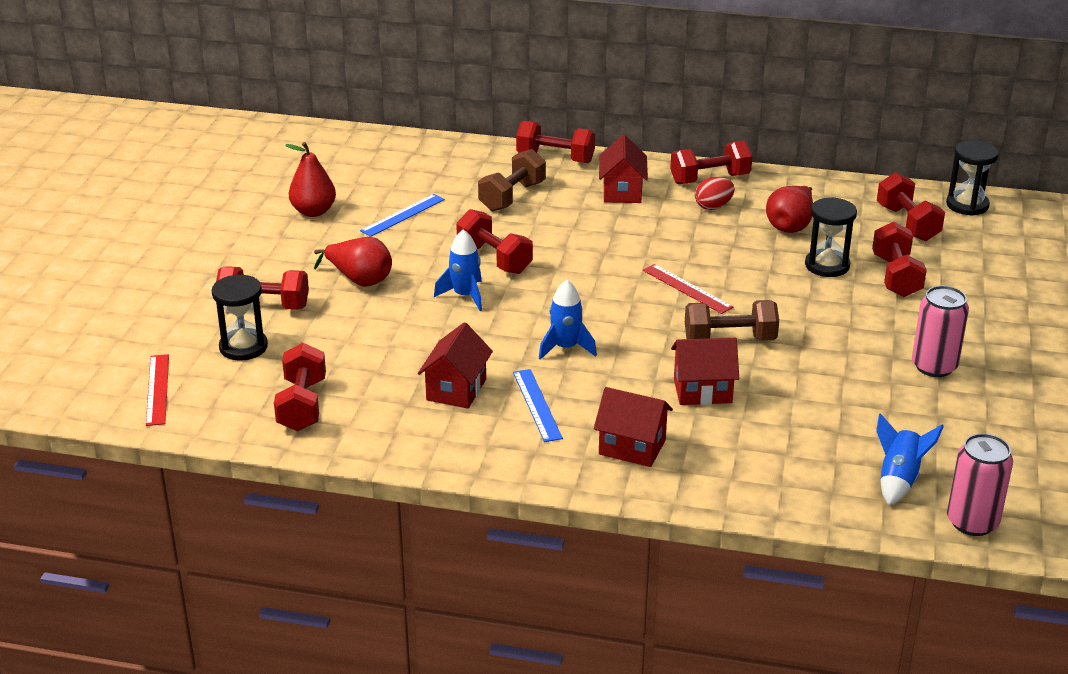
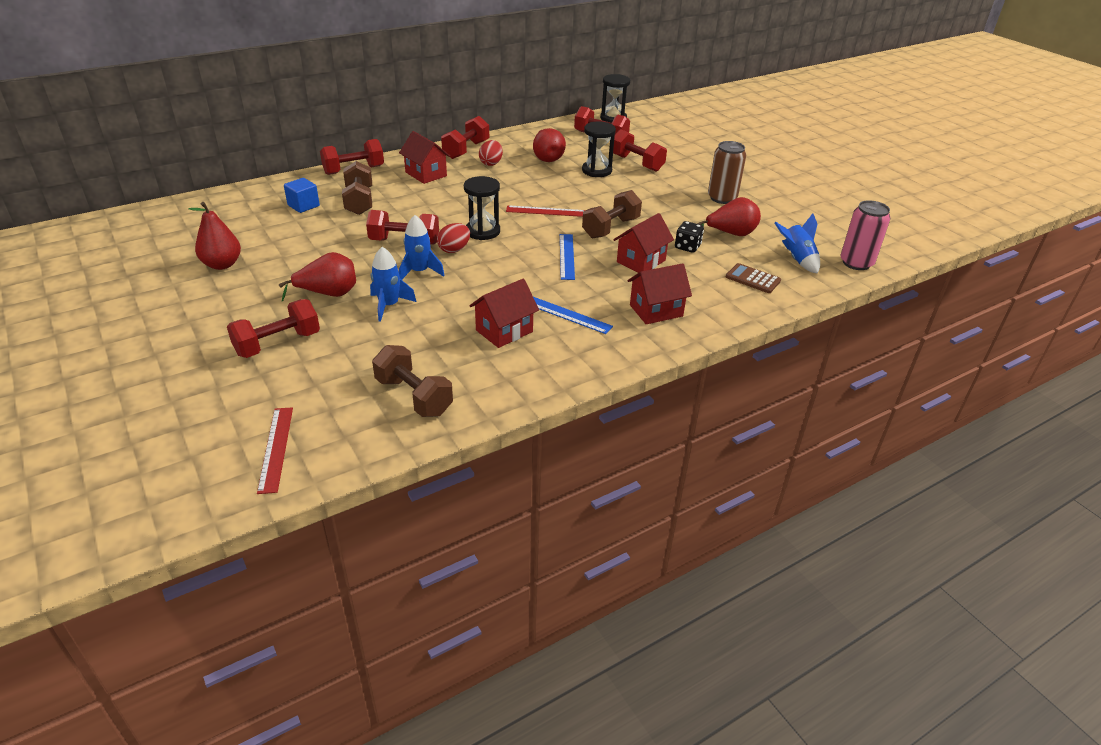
camera: 45 degrees left, 5 degrees up
(157, 389) = (276, 448): red ruler -> red ruler turned 45 degrees clockwise
(243, 347) = (304, 380): black hourglass -> black hourglass (483, 231)
(302, 405) = (414, 396): red dumbbell -> brown dumbbell
(403, 215) = (297, 240): blue ruler -> blue ruler (566, 256)
(455, 180) = (303, 205): none -> blue cube
(456, 390) = (504, 331): red house -> red house turned 75 degrees clockwise
(529, 288) = (454, 249): none -> red egg
(565, 348) = (531, 273): blue rocket -> blue rocket (389, 305)
(784, 401) = (687, 247): none -> black dice
(800, 472) = (753, 279): none -> brown calculator
(865, 412) = (730, 234): none -> red pear
(934, 366) = (722, 198): pink can -> brown can

